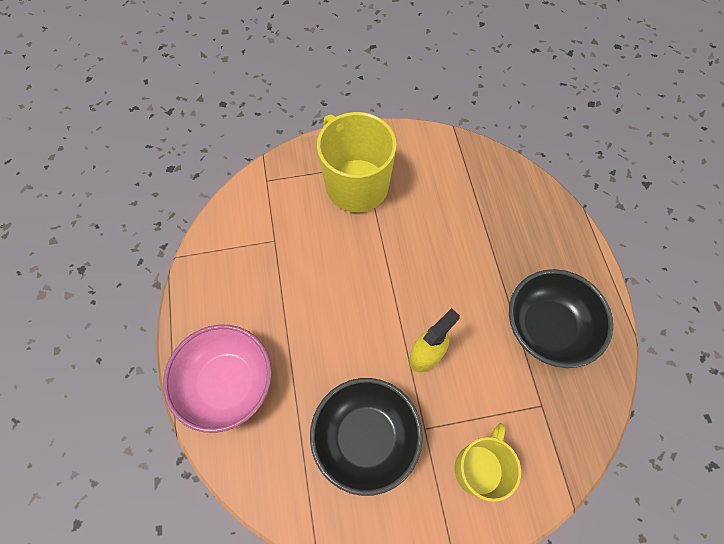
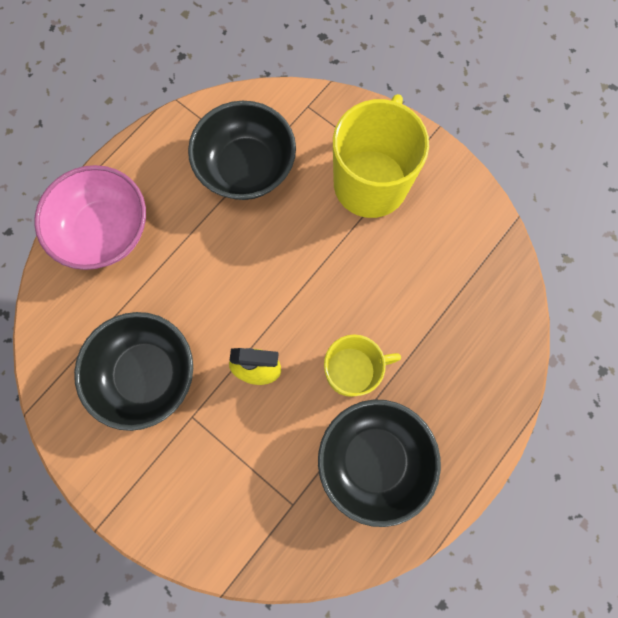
camera: 50 degrees right, 10 degrees up
(273, 250) = (246, 168): none -> black bowl
(479, 468) = (193, 487): yellow mug -> yellow mug (352, 371)

